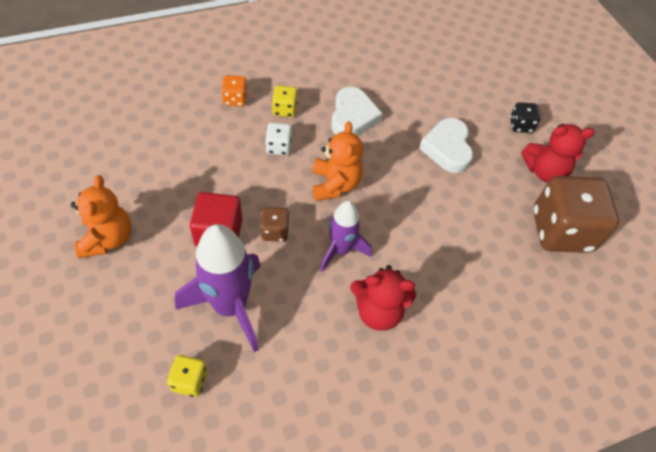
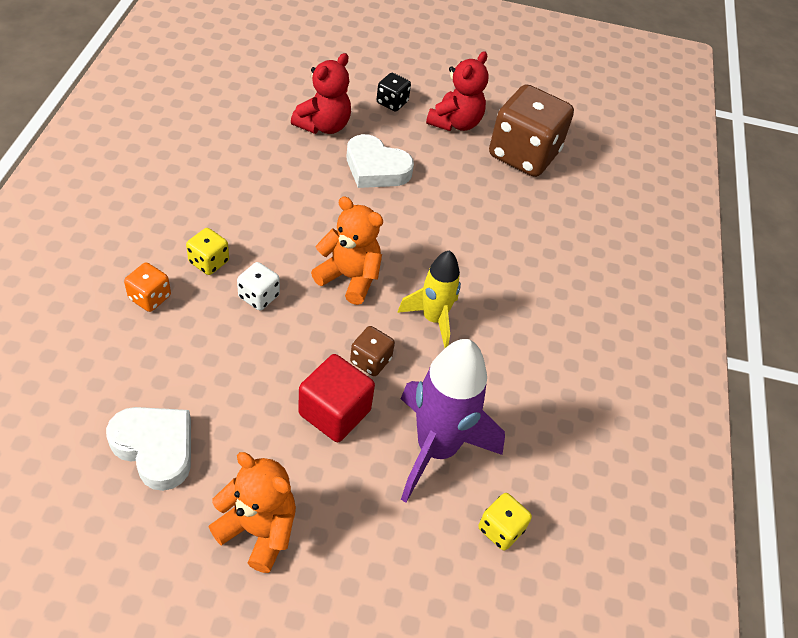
camera: 60 degrees left, 5 degrees down
(340, 250) = (433, 319): purple rocket -> yellow rocket
(352, 117) = (273, 212): white heart -> white heart (155, 448)
(378, 311) = (520, 329): red teddy bear -> red teddy bear (323, 125)

